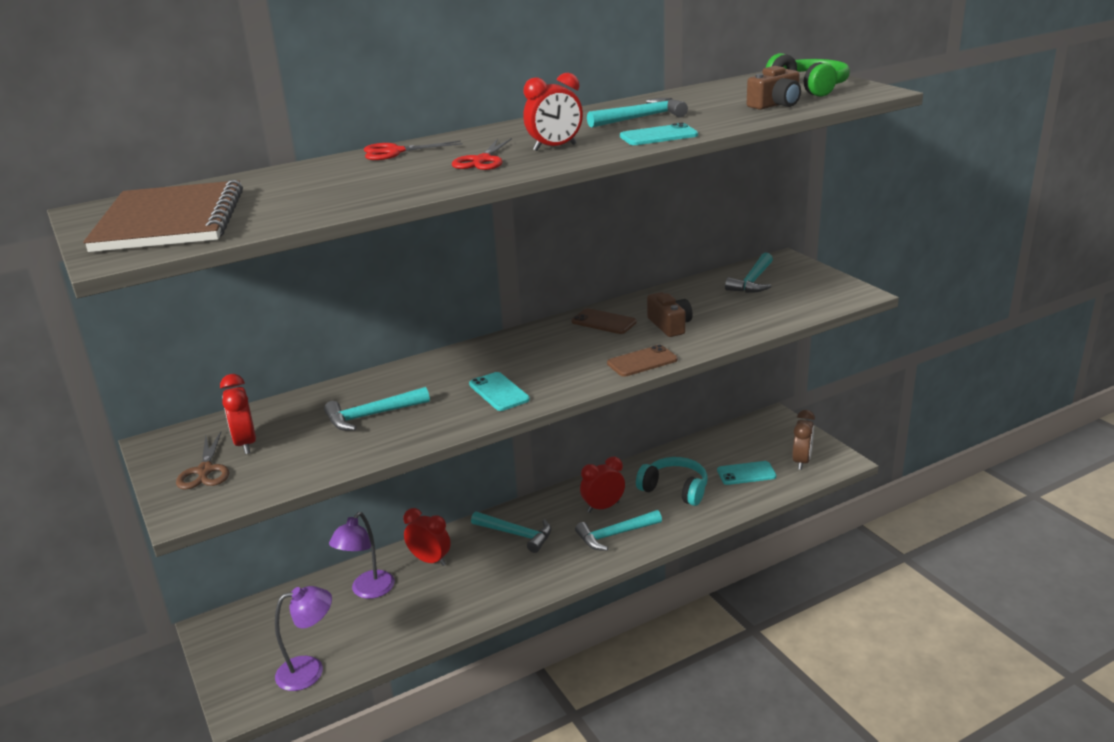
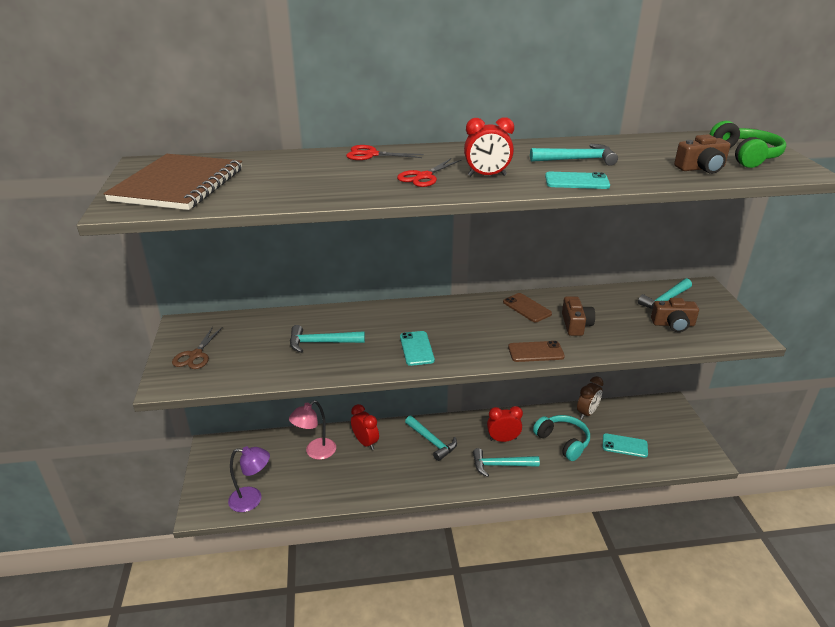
camera: 20 degrees right, 5 degrees up
(245, 444) = (231, 341): red clock -> none
(368, 591) = (315, 452): purple lamp -> pink lamp
(774, 301) = (673, 324): none -> brown camera
(801, 461) = (674, 449): brown clock -> brown clock (587, 413)

